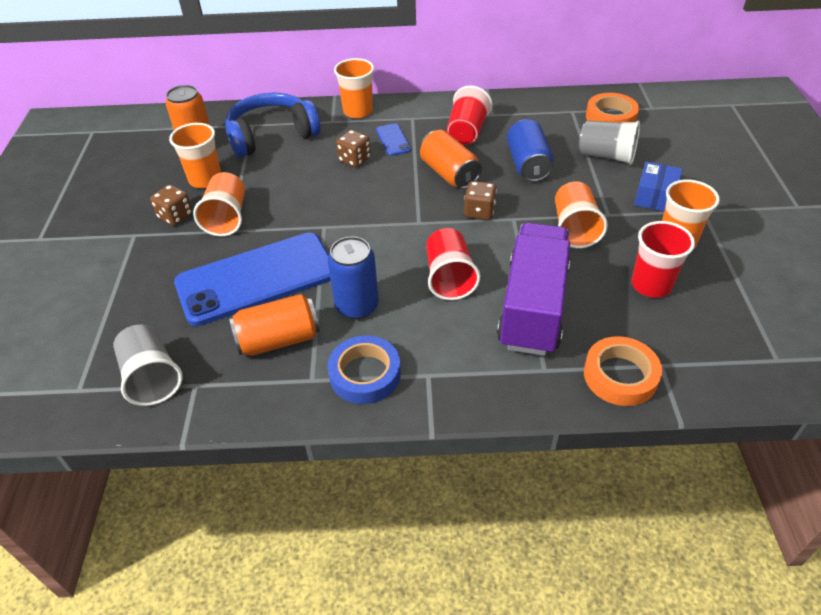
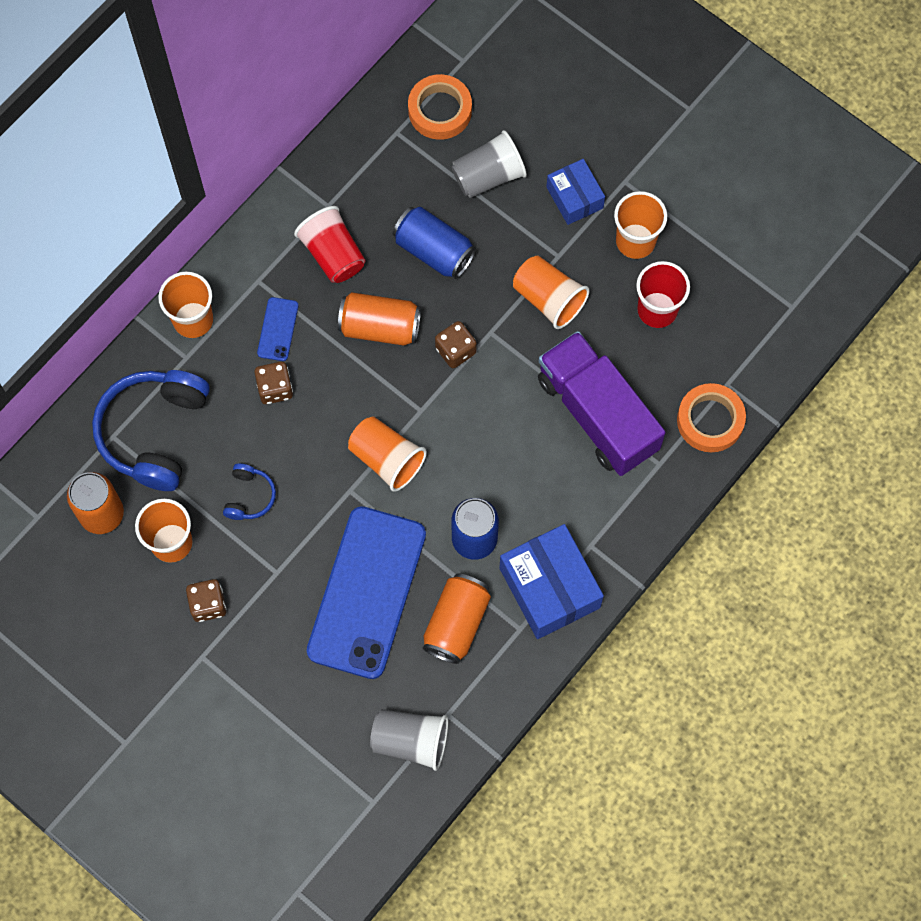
camera: 50 degrees left, 25 degrees up
(226, 218) = (255, 562): orange cup -> orange cup (386, 459)
(271, 190) = (249, 496): none -> blue headphones
(365, 374) = (549, 587): blue tape -> blue box
(393, 140) = (277, 329): blue phone -> blue phone turned 75 degrees clockwise
(449, 278) = (510, 445): red cup -> none

